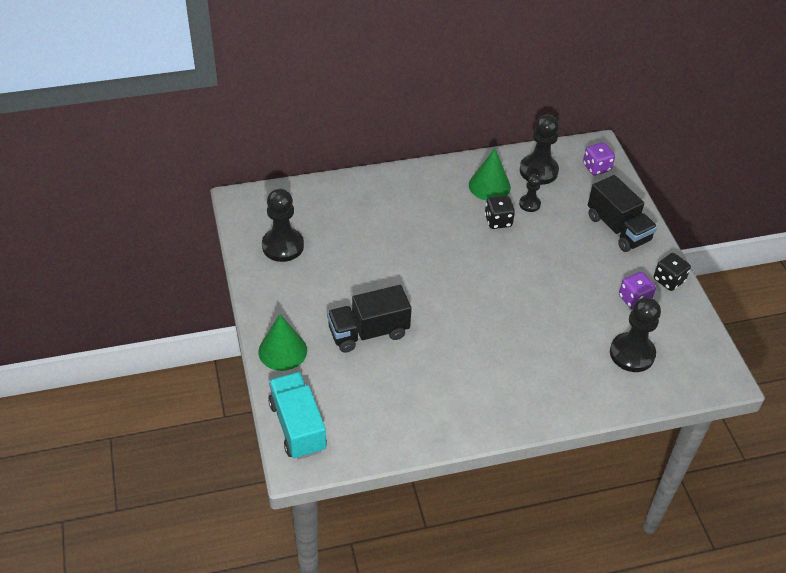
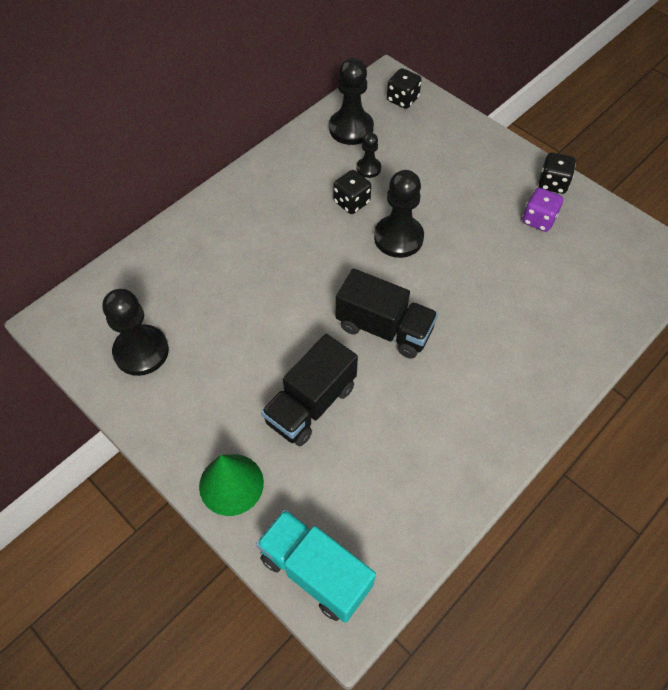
camera: 30 degrees left, 10 degrees up
(489, 186) = (315, 168): green cone -> none
(596, 168) = (402, 99): purple dice -> black dice
(618, 228) = (469, 153): black truck -> black truck (384, 328)
(632, 354) = (580, 279): black pawn -> black pawn (398, 238)

